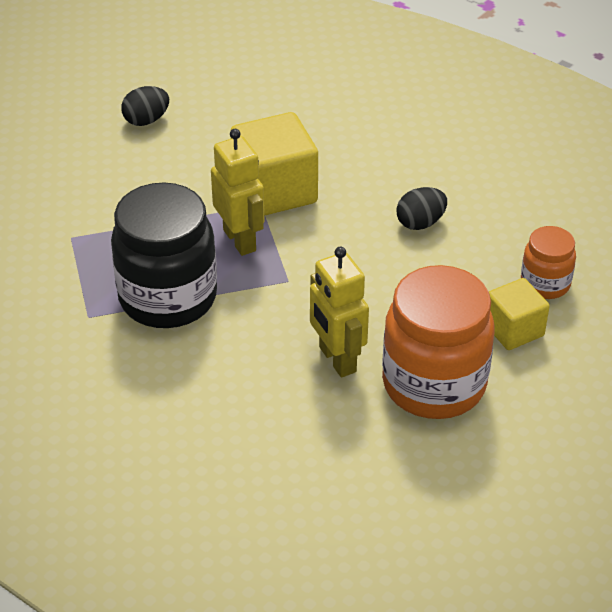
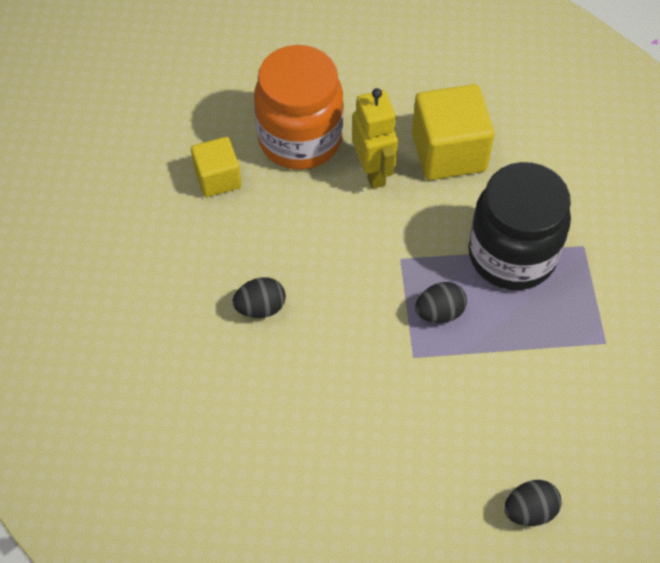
camera: 170 degrees left, 15 degrees up
(240, 240) = (439, 312): yellow robot -> black egg
(274, 191) = (396, 373): yellow cube -> yellow cube (448, 152)
(545, 284) = (171, 220): orange jar -> none

